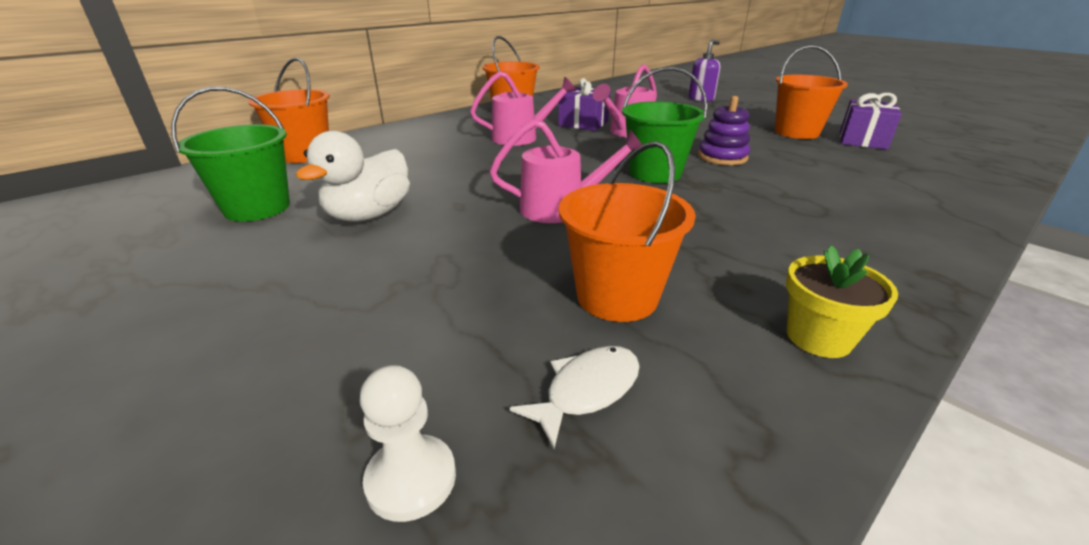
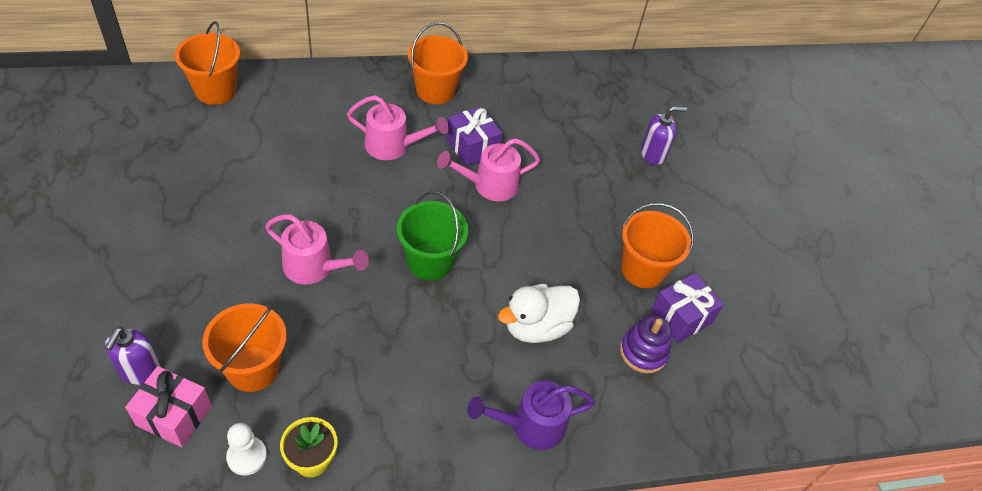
camera: 25 degrees right, 20 degrees up
(257, 208) = (141, 158): green bucket -> none
(369, 215) = (196, 205): white duck -> white duck (536, 327)
(411, 479) = (76, 411): white pawn -> white pawn (247, 456)
(467, 369) = (140, 370): none -> purple soap dispenser
(587, 391) = (174, 415): white fish -> pink gift
(722, 157) = (514, 270): purple stacking toy -> purple stacking toy (643, 352)
(915, 219) = (529, 425): none -> purple watering can

